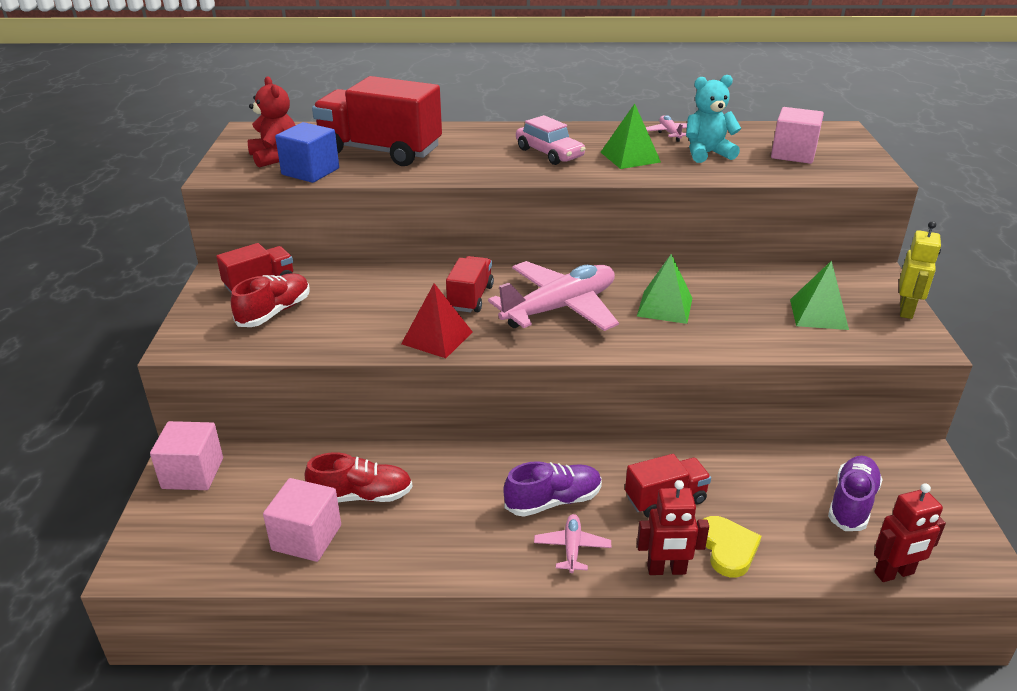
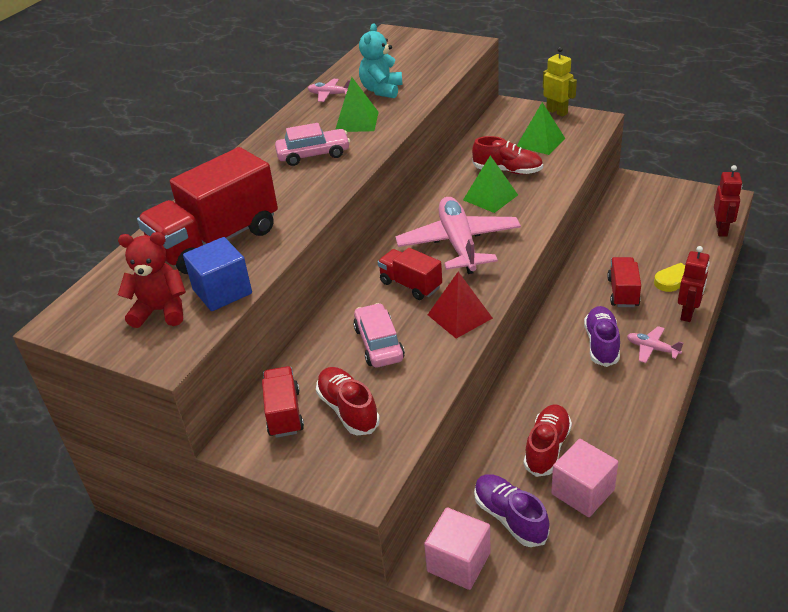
camera: 60 degrees left, 5 degrees up
(371, 304) = (379, 344): none -> pink car
(730, 305) = (507, 171): none -> red shoe
(793, 154) = (413, 60): pink cube -> none
(852, 503) = (659, 222): purple shoe -> purple shoe (510, 517)

